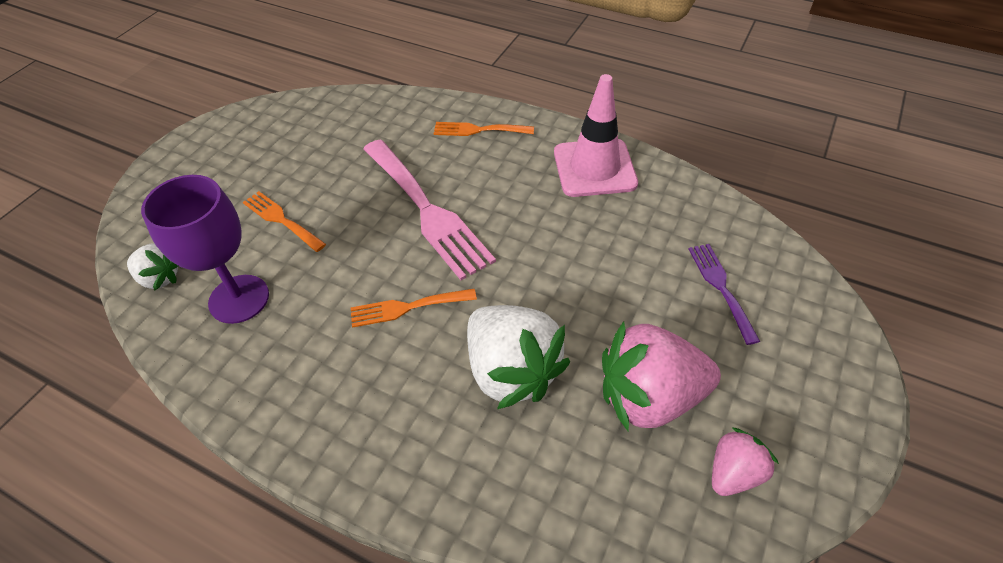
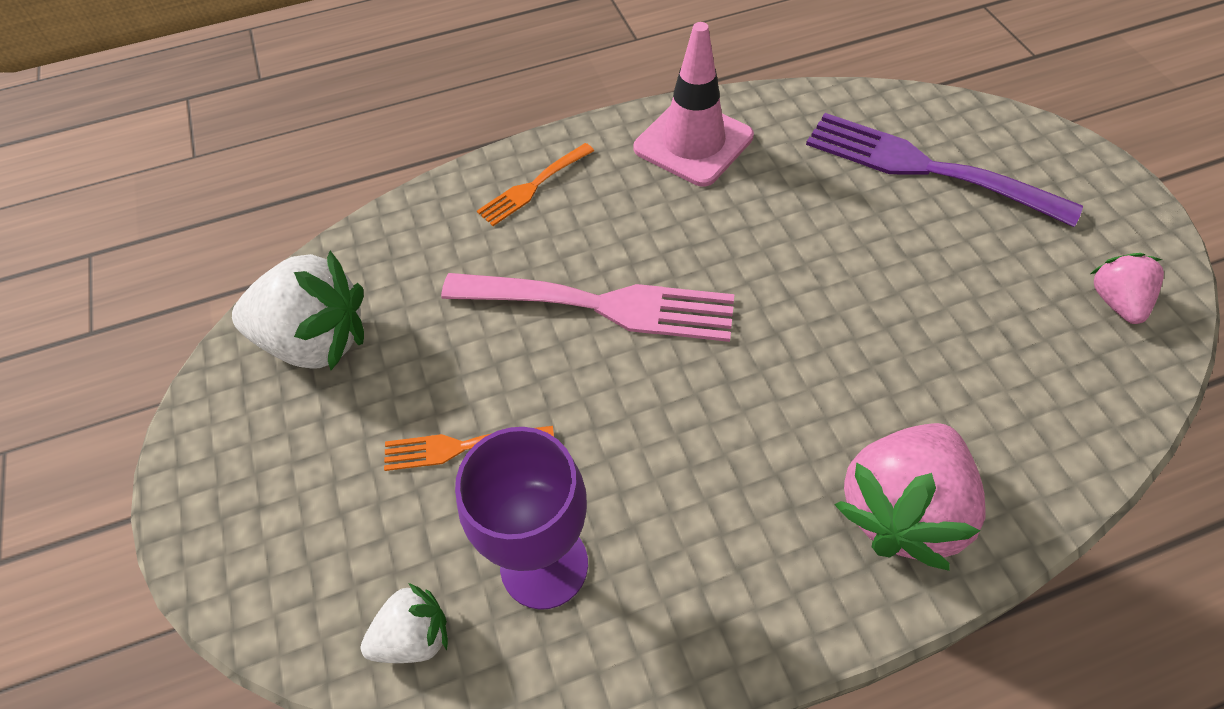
camera: 45 degrees left, 5 degrees up
(407, 307) = (721, 409): orange fork -> none
(511, 371) = (882, 377): white strawberry -> white strawberry (316, 341)
(649, 397) = (998, 299): pink strawberry -> pink strawberry (901, 510)
(721, 287) = (925, 168): purple fork -> purple fork, size x1.90

